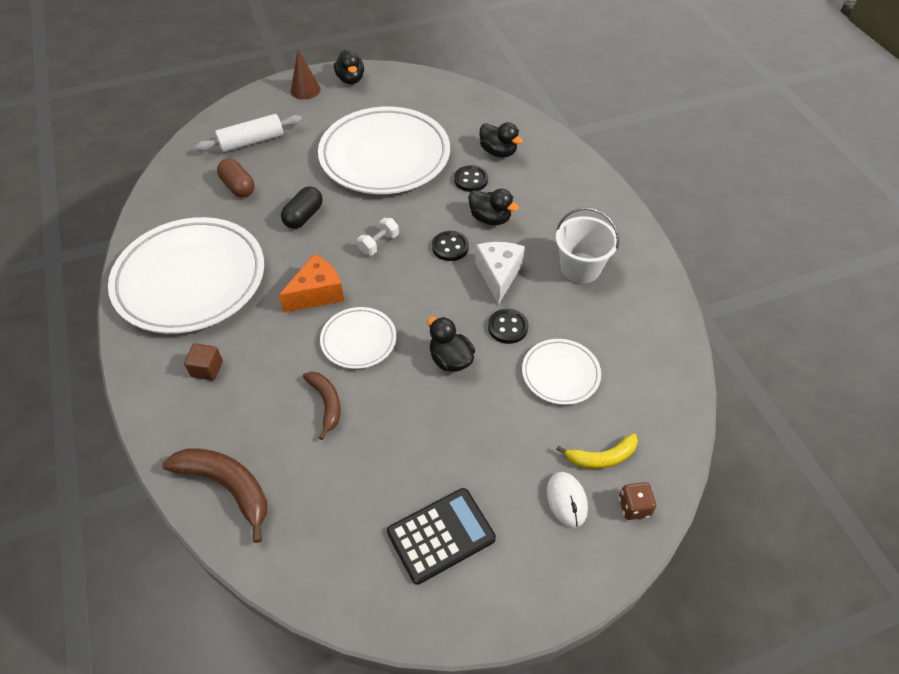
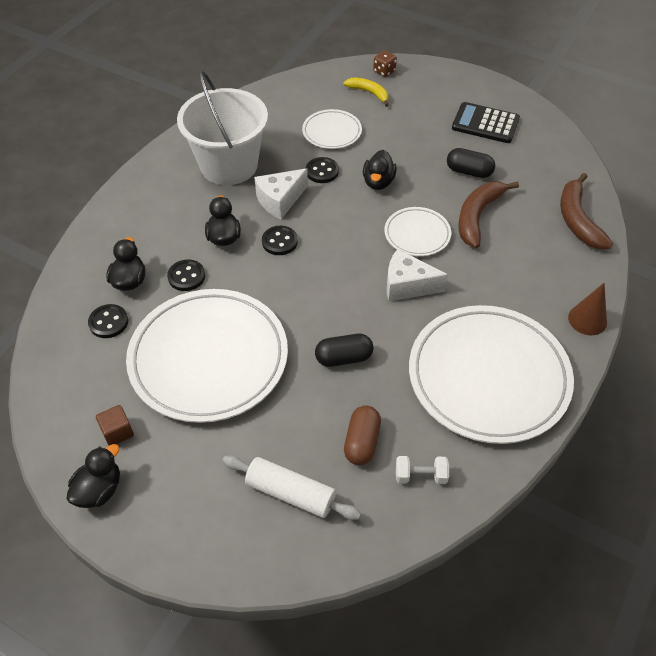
camera: 130 degrees left, 0 degrees up
(207, 369) = (534, 295): brown cube -> brown cube (117, 432)
(305, 90) = (157, 521): brown cone -> brown cone (587, 319)
(317, 293) = (407, 285): orange cheese -> white cheese
(326, 403) = (477, 216): brown banana -> brown banana, size x1.59
(379, 244) = (320, 285): white dumbbell -> white dumbbell (420, 475)
(387, 448) = (469, 172): none -> black capsule
(469, 128) = (108, 322): none -> black button
(566, 500) = (410, 93): white mouse -> none
(580, 268) = (229, 165): white bucket -> white bucket, size x1.63

